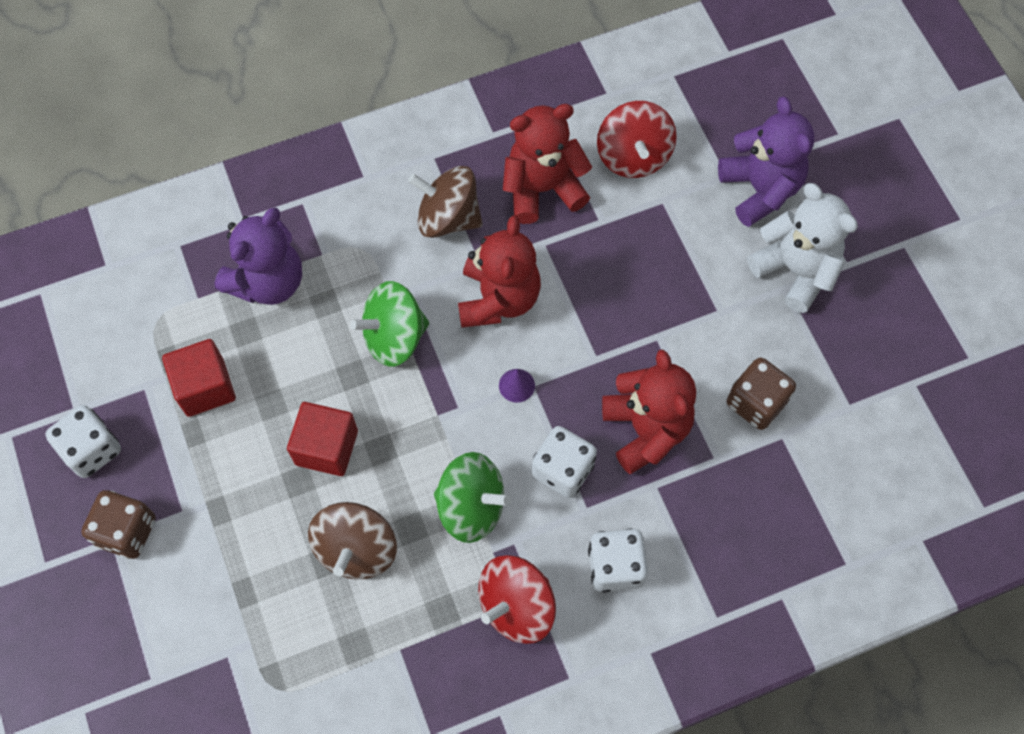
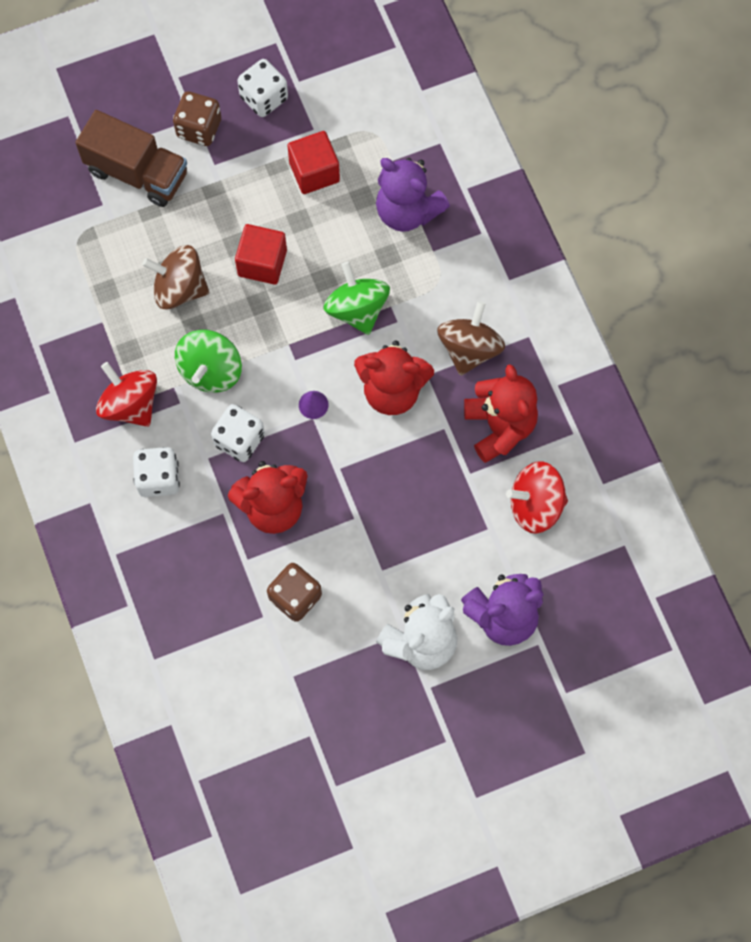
camera: 90 degrees right, 5 degrees up
(184, 611) = (137, 172): none -> brown truck

